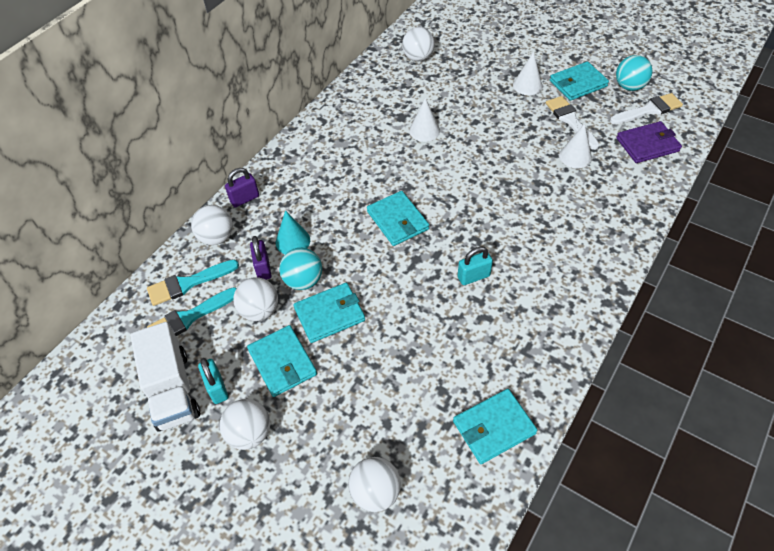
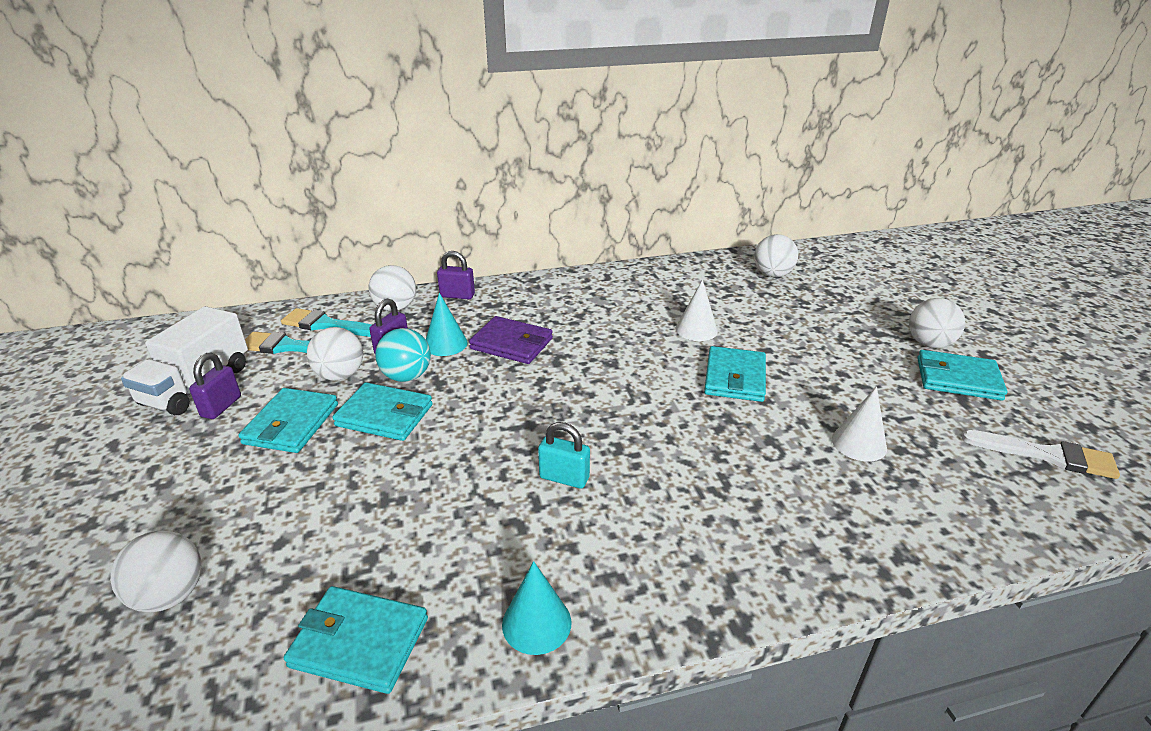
camera: 40 degrees right, 20 degrees down
(217, 388) = (221, 406): turquoise padlock -> purple padlock
(250, 433) = (182, 457): white ball -> white ball (929, 344)
(398, 220) = (560, 383): turquoise wallet -> turquoise wallet (735, 378)
(527, 85) = (879, 349): white cone -> none
(551, 355) = (536, 623): none -> turquoise cone
(570, 120) = (899, 407): white brush -> none
(629, 87) = (1041, 417): turquoise ball -> none
(647, 144) = (997, 490): purple wallet -> purple wallet (512, 344)

